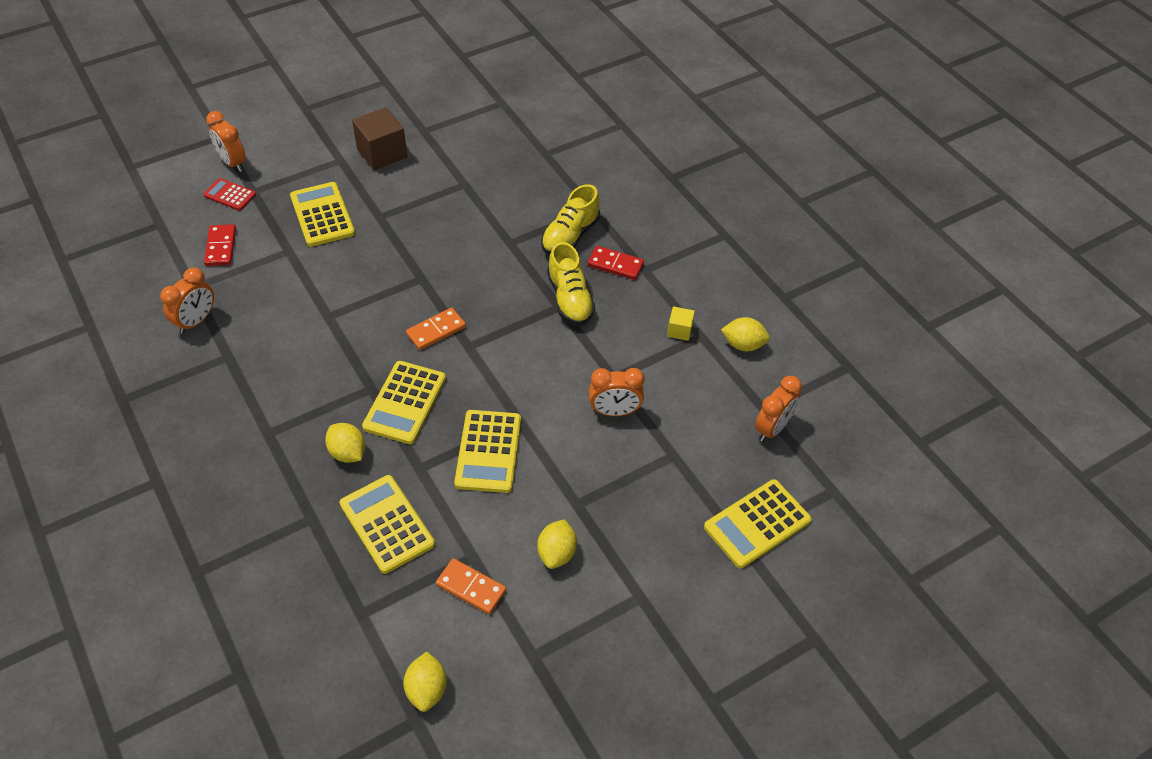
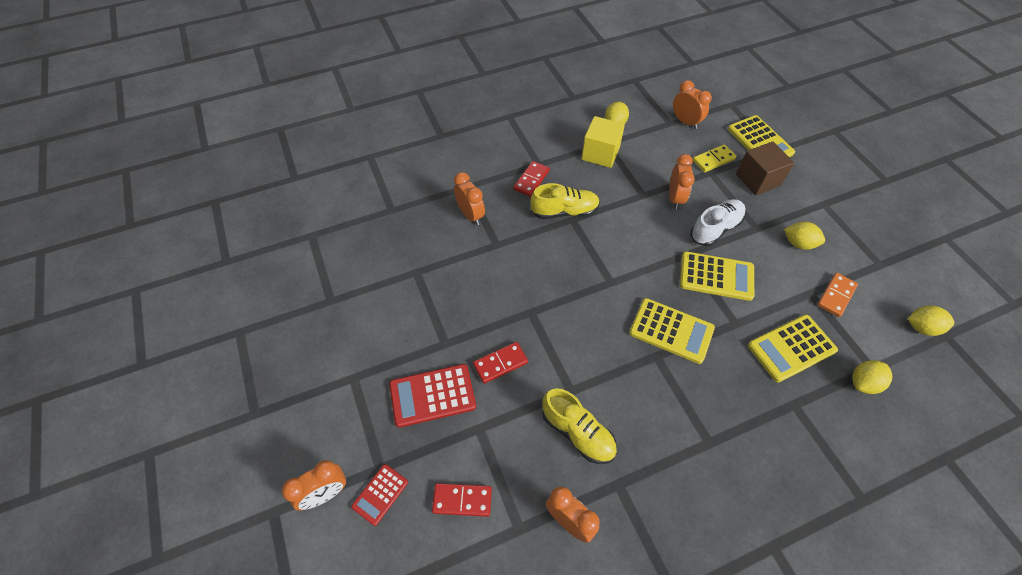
camera: 80 degrees left, 5 degrees up
(322, 215) = (432, 395): yellow calculator -> red calculator
(348, 453) = (725, 375): yellow lemon -> yellow lemon (863, 383)
(358, 260) = (500, 363): none -> red domino
(382, 153) = (353, 338): brown cube -> brown cube (758, 180)
(436, 330) = (593, 304): orange domino -> none
(549, 217) = (470, 215): none -> orange clock
(567, 455) = (715, 229): none -> white shoe
(570, 236) = (495, 204): yellow shoe -> yellow shoe (577, 432)
(679, 330) = (600, 153): yellow cube -> yellow cube, size x1.94
(700, 460) = (713, 160): none -> yellow domino

